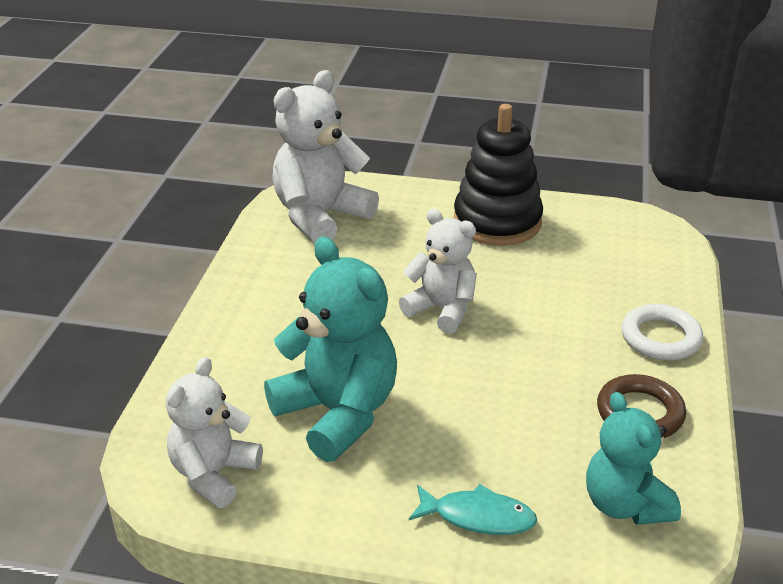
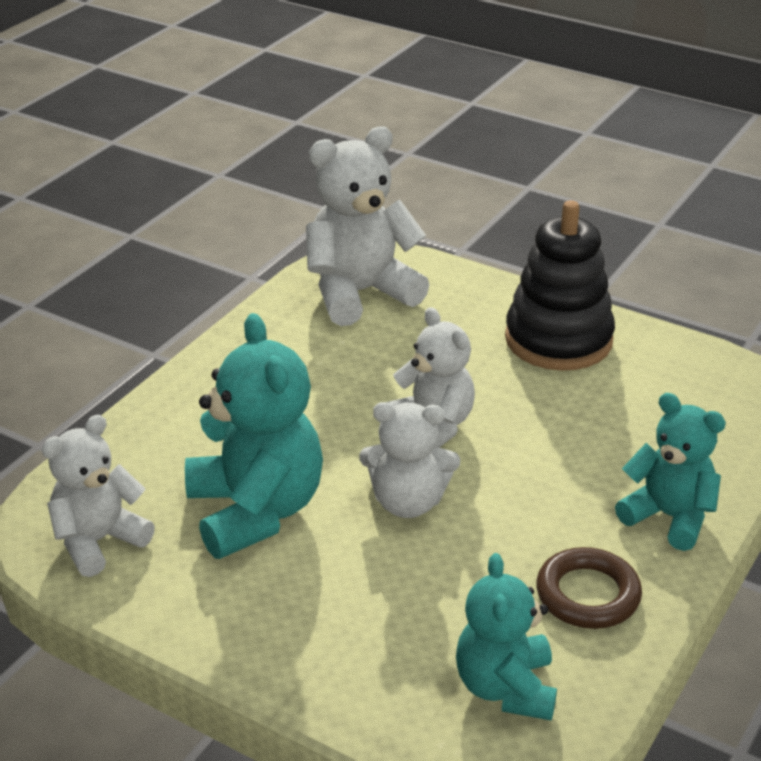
camera: 20 degrees right, 0 degrees up
(458, 375) = (408, 502): none -> white teddy bear
(478, 517) = (337, 656): turquoise fish -> none
(660, 338) = (669, 517): white ring -> turquoise teddy bear

